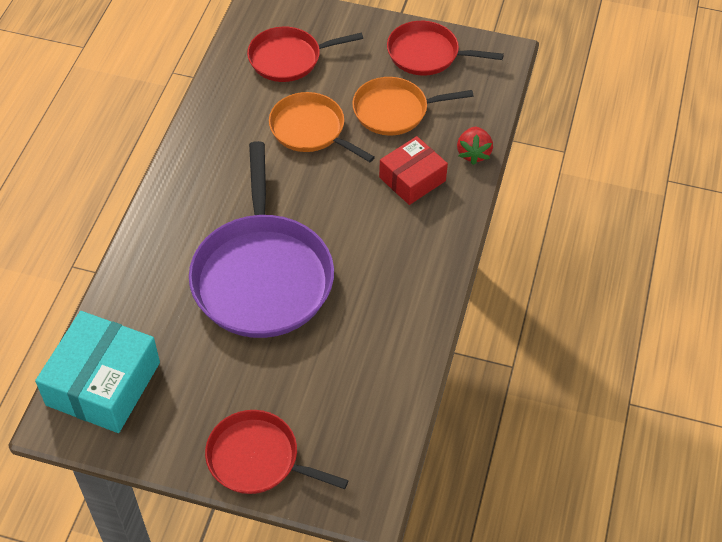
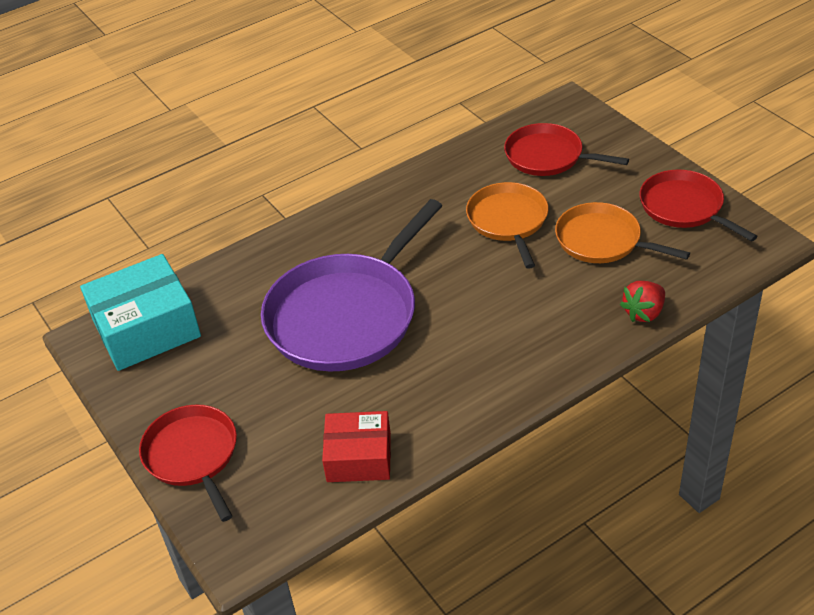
camera: 45 degrees right, 10 degrees down
(412, 179) = (560, 305): red box -> red box (359, 457)

